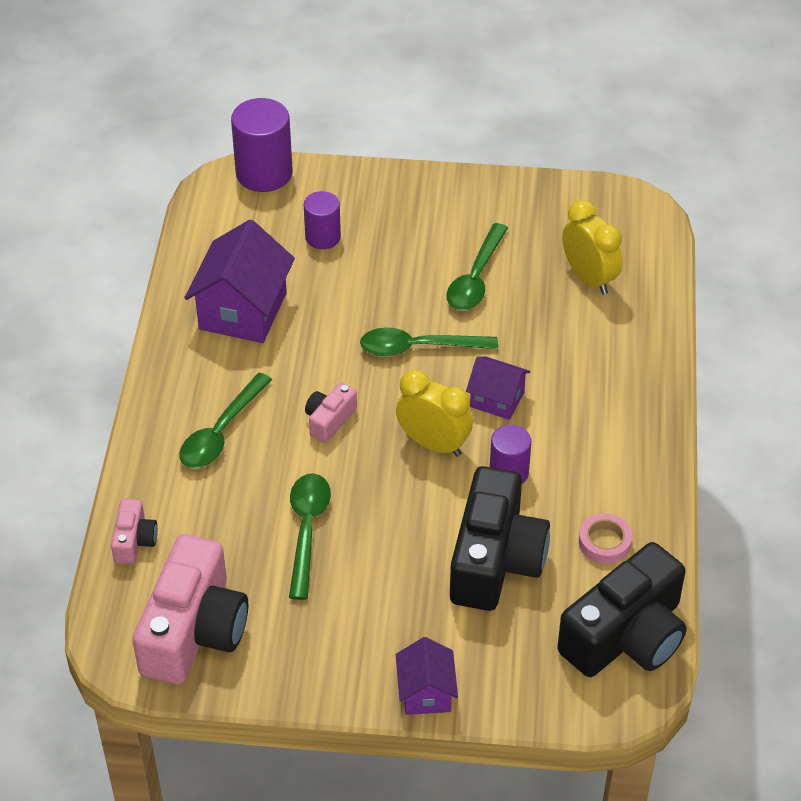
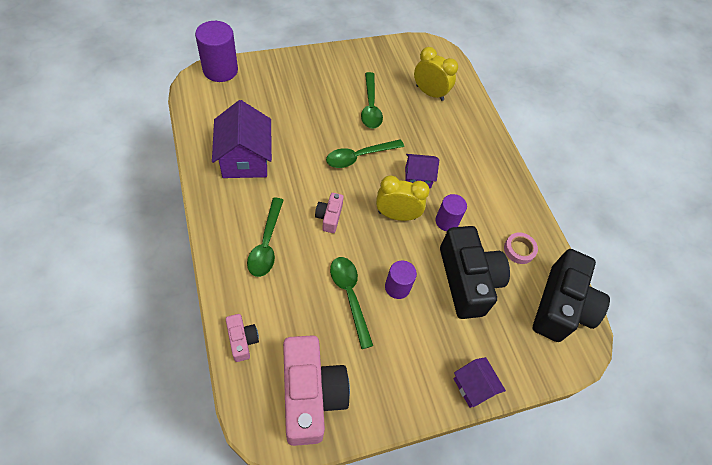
camera: 30 degrees left, 10 degrees up
(323, 237) = (272, 101): purple cylinder -> purple cylinder (397, 287)

